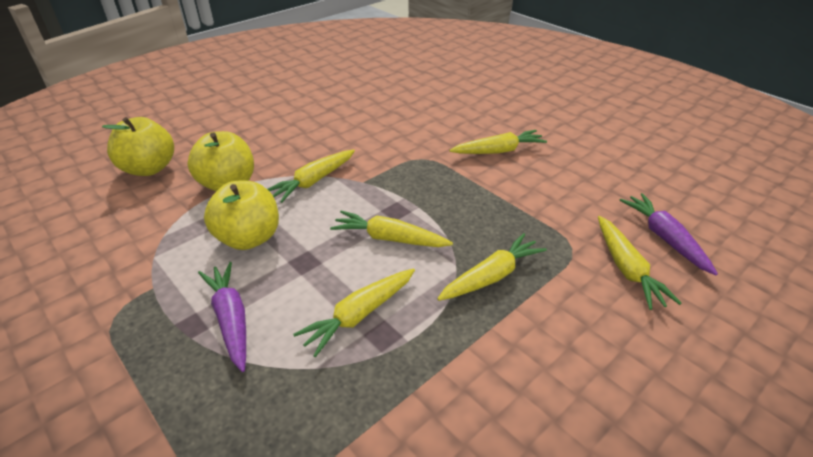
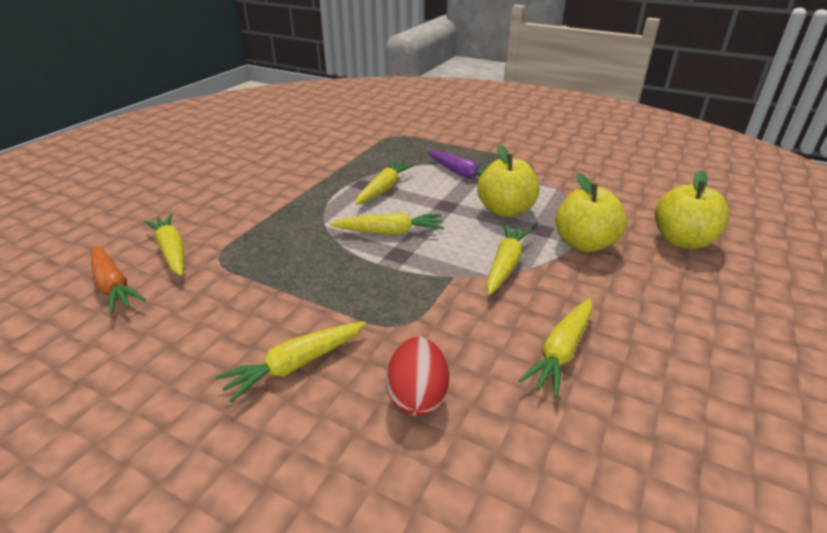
camera: 160 degrees right, 5 degrees down
(432, 125) = (417, 396): none -> red egg
(491, 276) = (294, 224): yellow carrot -> yellow carrot (561, 352)
(664, 238) = (113, 286): purple carrot -> orange carrot

